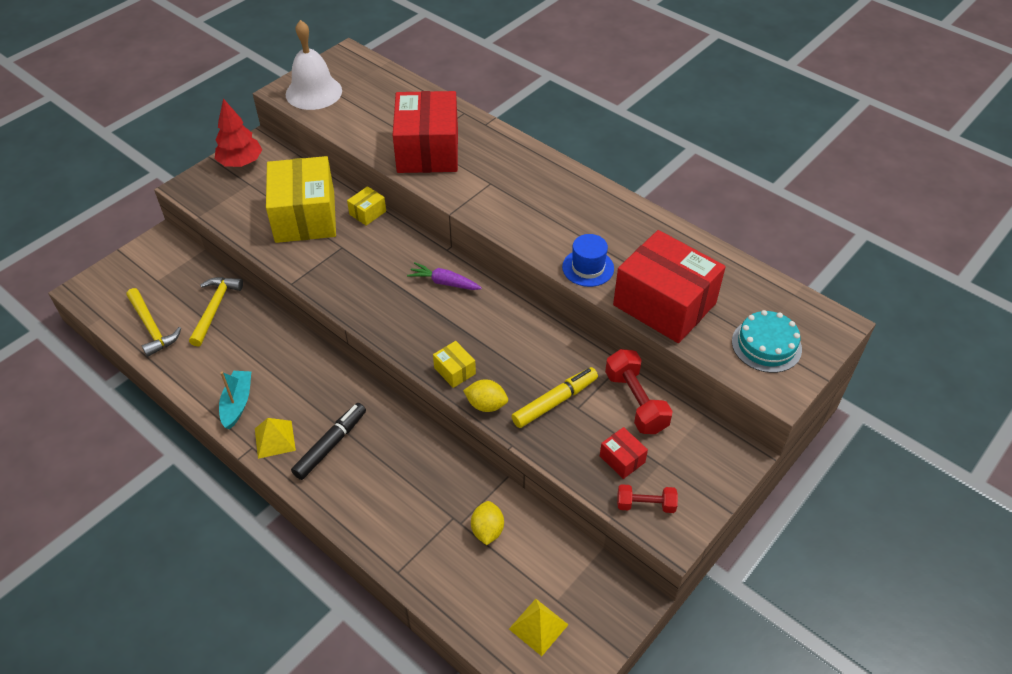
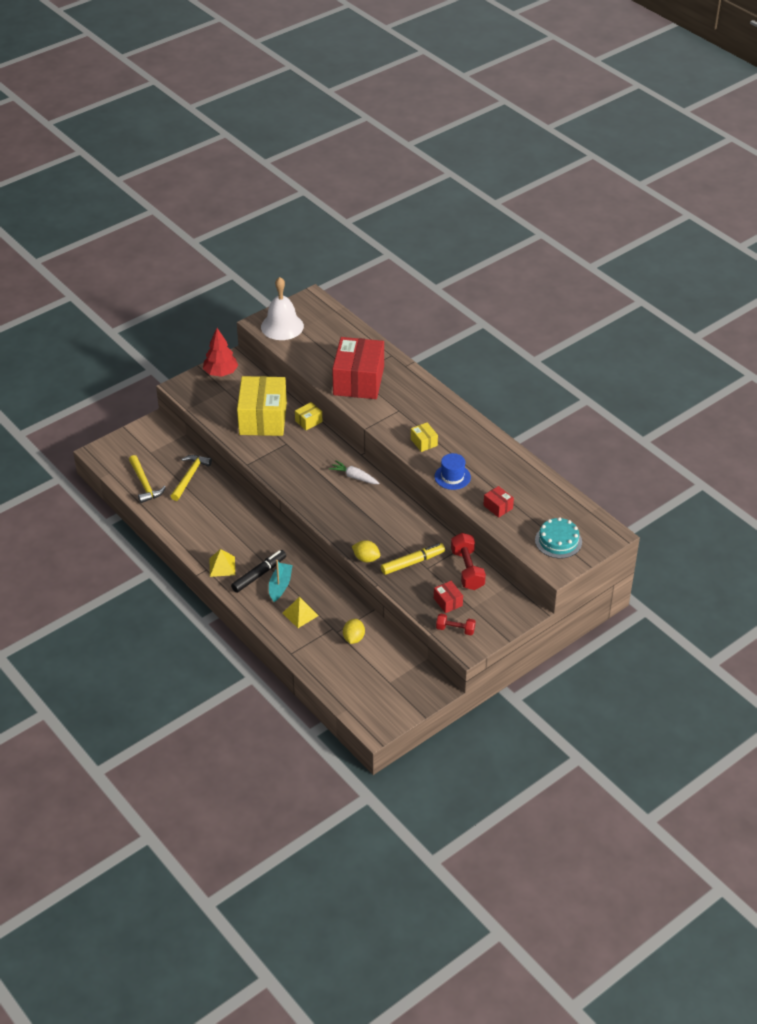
camera: 10 degrees right, 5 degrees down
(237, 403) = (199, 541): turquoise boat -> turquoise boat (280, 586)
(444, 282) = (354, 477): purple carrot -> white carrot
(454, 371) = (349, 535): yellow box -> yellow box (424, 442)
(538, 627) = (374, 694): yellow pyramid -> yellow pyramid (300, 614)
(664, 304) = (498, 507): red box -> red box, size x0.42

